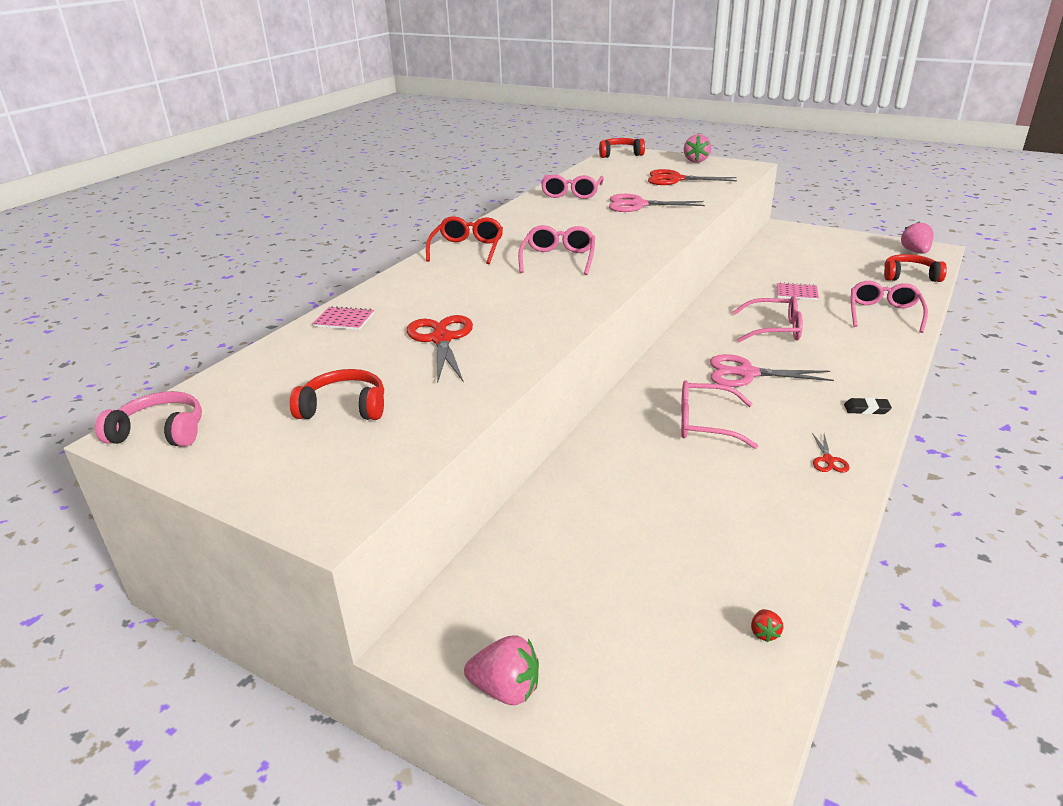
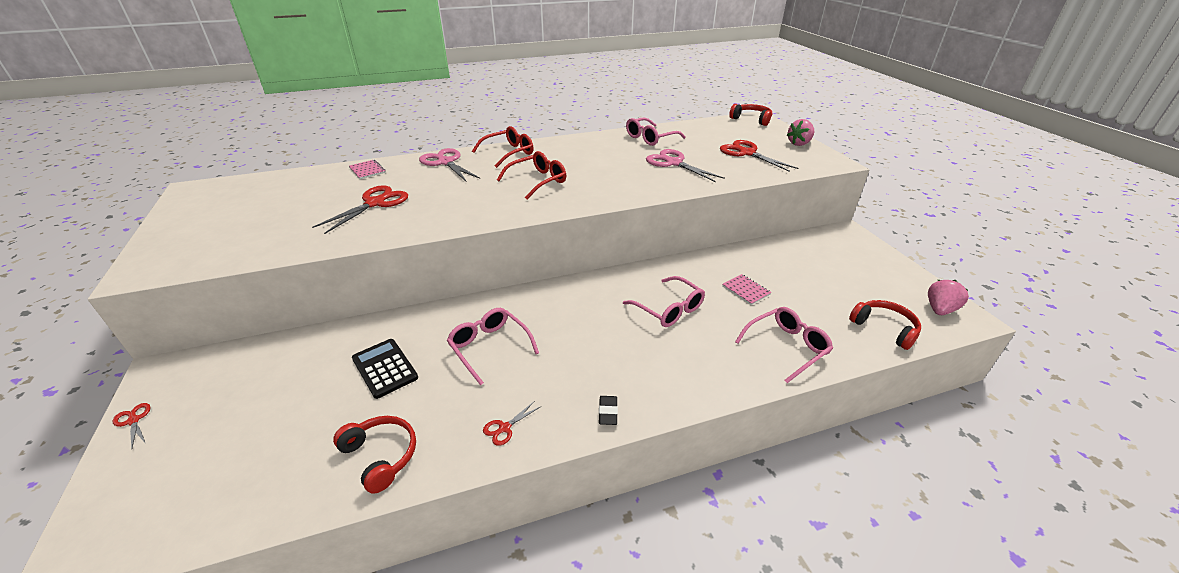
camera: 40 degrees right, 5 degrees up
(160, 432) = (199, 193): pink headphones -> none
(344, 407) = (264, 219): red headphones -> red headphones (381, 456)
(506, 689) = (133, 420): pink strawberry -> red scissors
(558, 259) = (538, 181): pink glasses -> red glasses
(655, 488) = (385, 368): none -> black calculator
(747, 373) = (583, 330): pink scissors -> pink scissors (445, 162)
(764, 633) = (250, 502): red strawberry -> none
(866, 409) = (608, 412): black eraser -> black eraser turned 45 degrees clockwise

